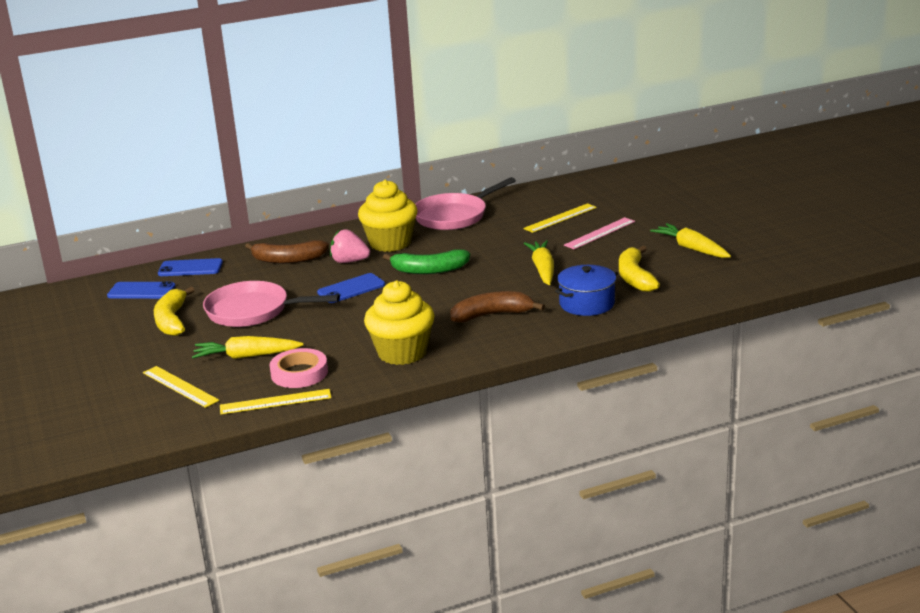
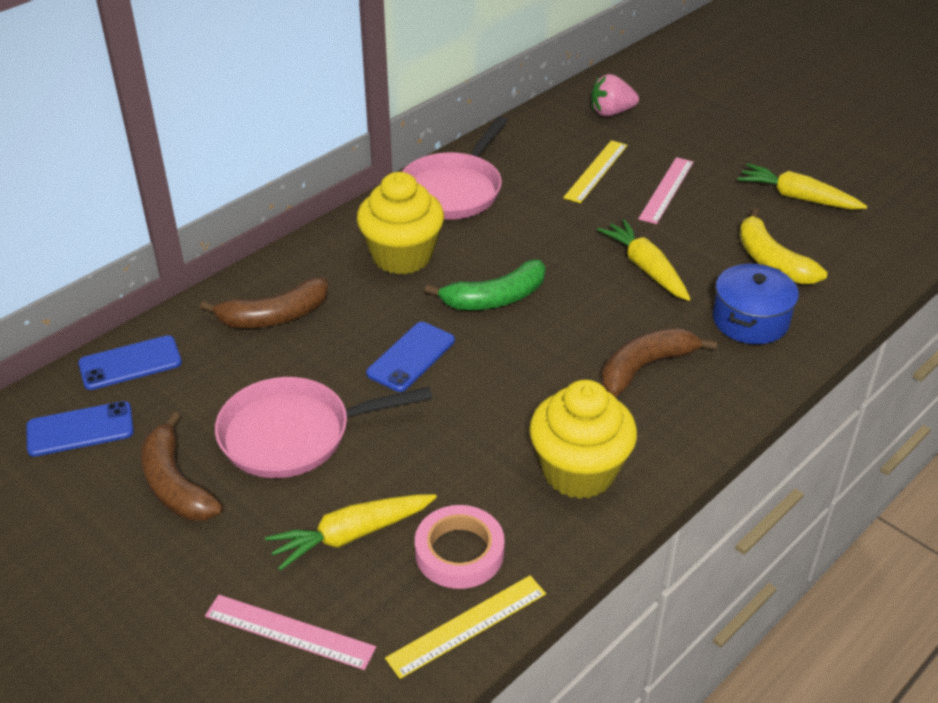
camera: 25 degrees left, 15 degrees up
(172, 320) = (176, 484): yellow banana -> brown banana
(180, 386) = (289, 631): yellow ruler -> pink ruler
(349, 261) = (369, 303): pink strawberry -> pink strawberry (611, 112)

